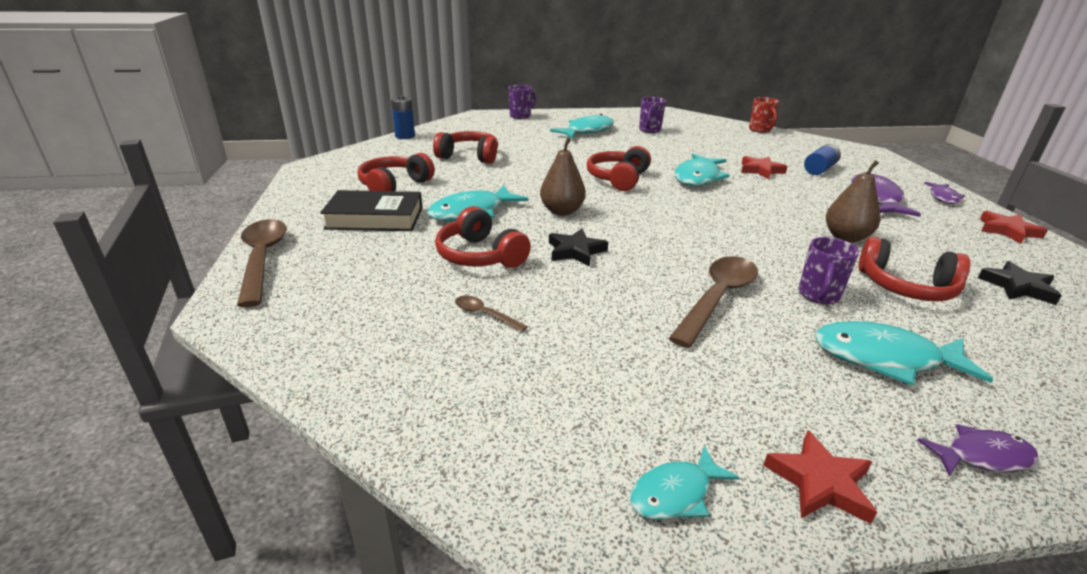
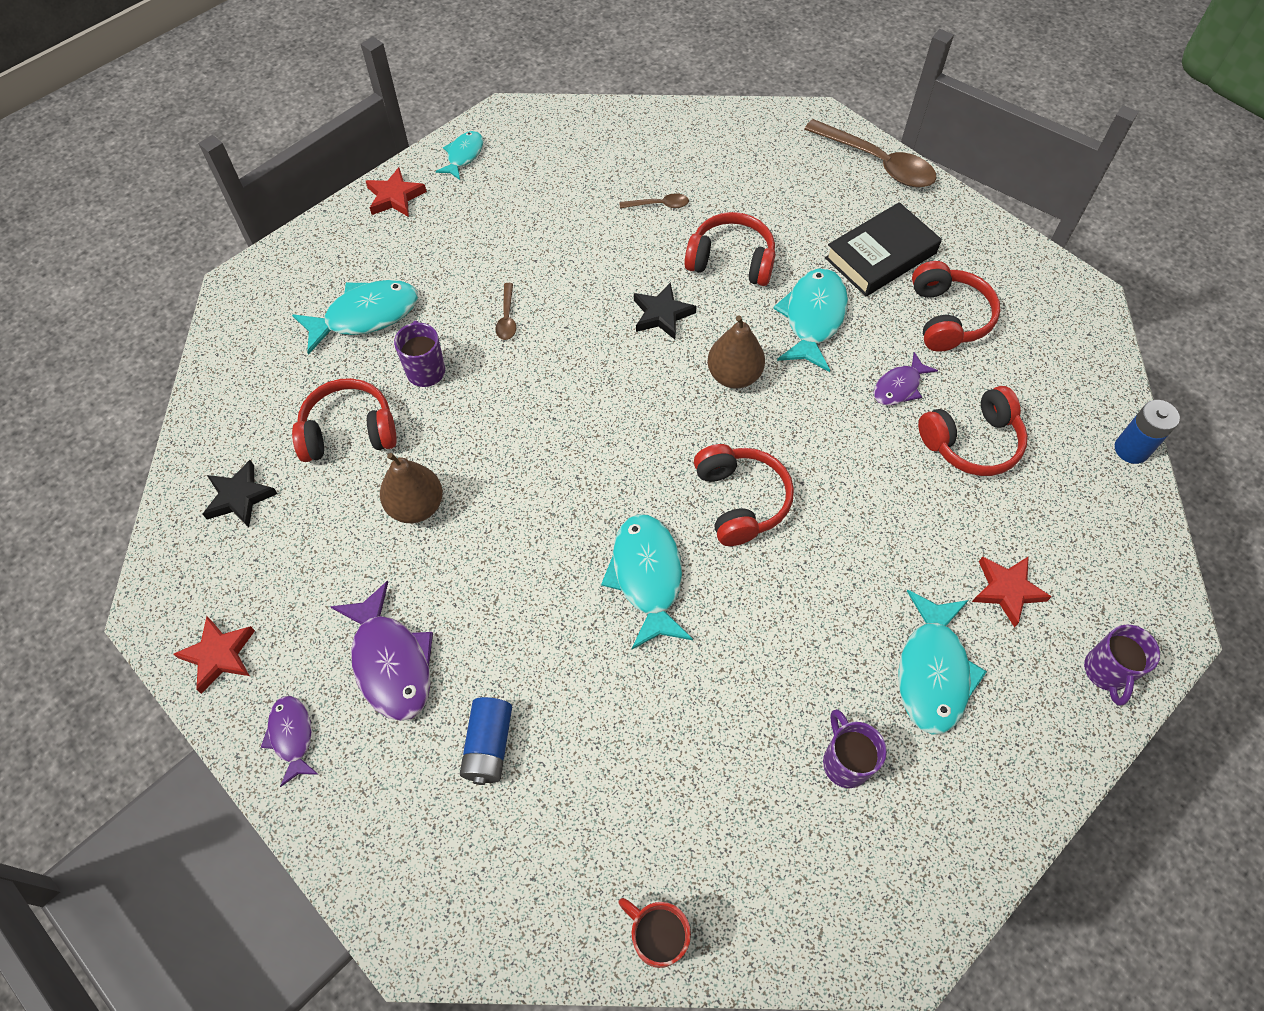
camera: 145 degrees right, 30 degrees up
(717, 298) = (507, 318): brown spoon -> brown spoon, size x0.47
(761, 170) = (574, 672): red star -> red star (1007, 590)
(982, 456) = (307, 259): purple fish -> purple fish (899, 387)

